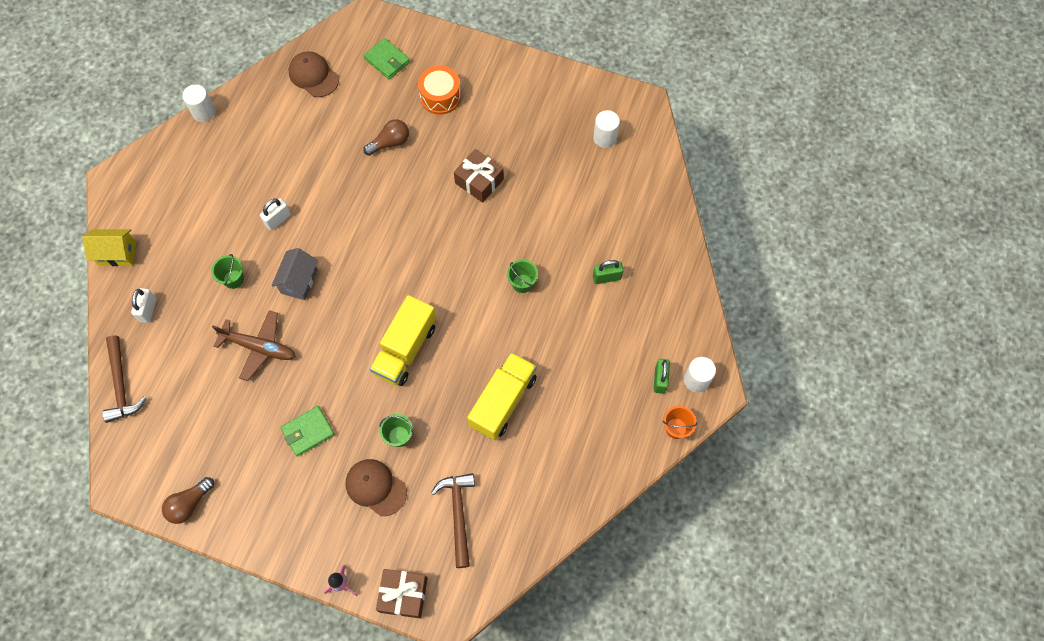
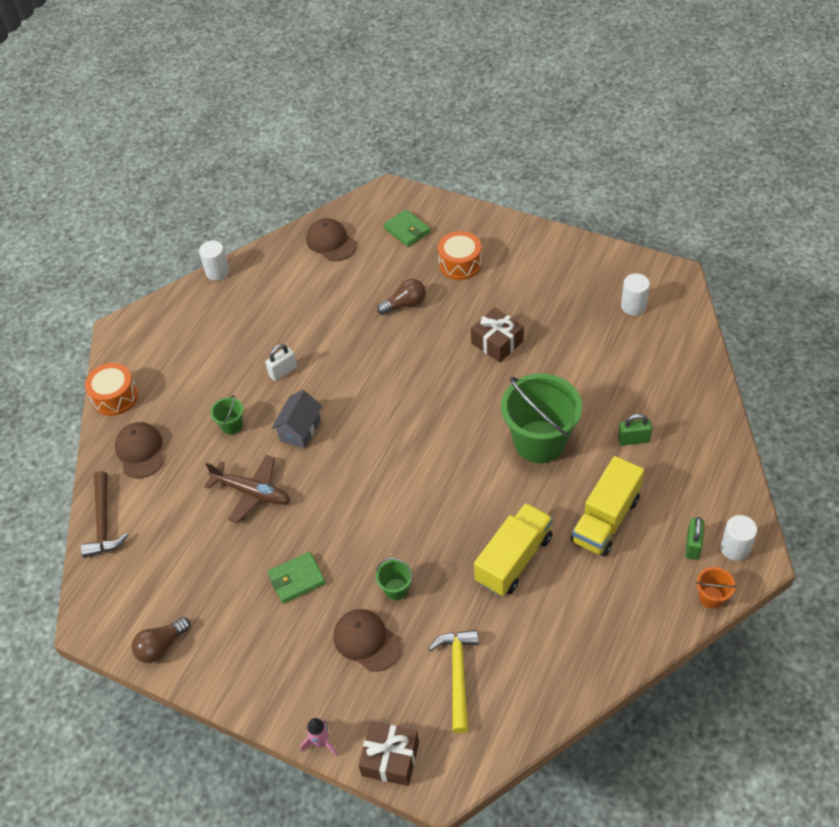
camera: 10 degrees right, 15 degrees down
(117, 253) = (115, 397): yellow house -> orange drum
(148, 310) = (140, 451): white padlock -> brown cap
(405, 349) = (409, 501): yellow truck -> yellow truck (605, 519)
(458, 515) = (458, 675): brown hammer -> yellow hammer
(522, 283) = (539, 442): green bucket -> green bucket, size x2.31

